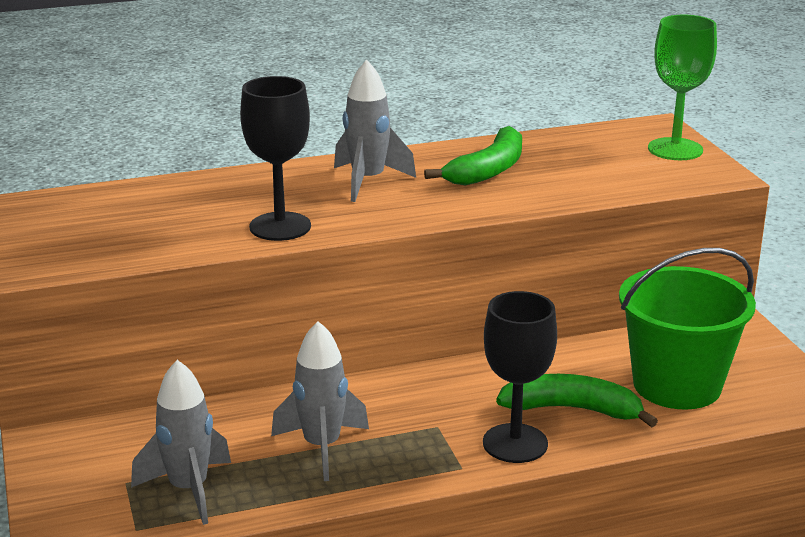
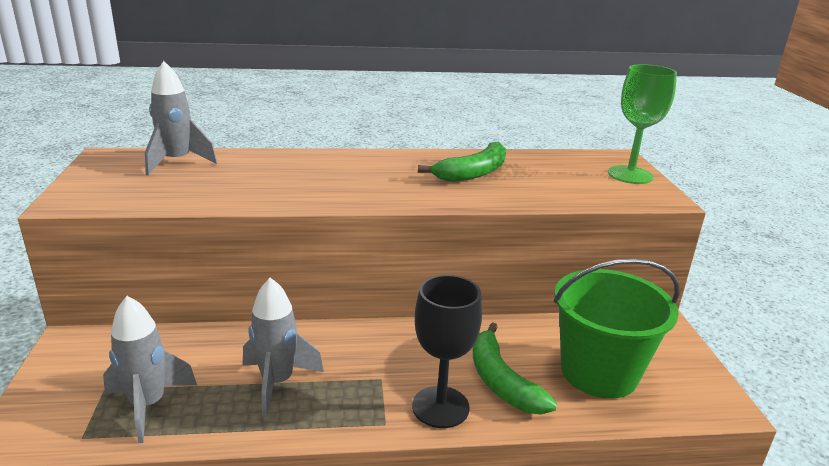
camera: 10 degrees right, 0 degrees up
(280, 227) = (287, 195): black goblet -> none
(368, 181) = (376, 170): grey rocket -> grey rocket (177, 162)
(572, 409) = (501, 381): green banana -> green banana turned 135 degrees counterclockwise

